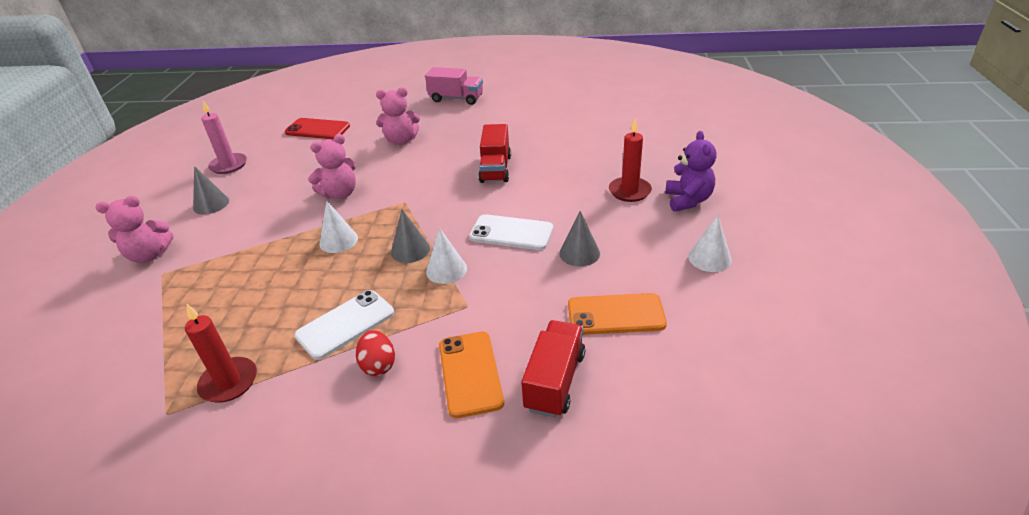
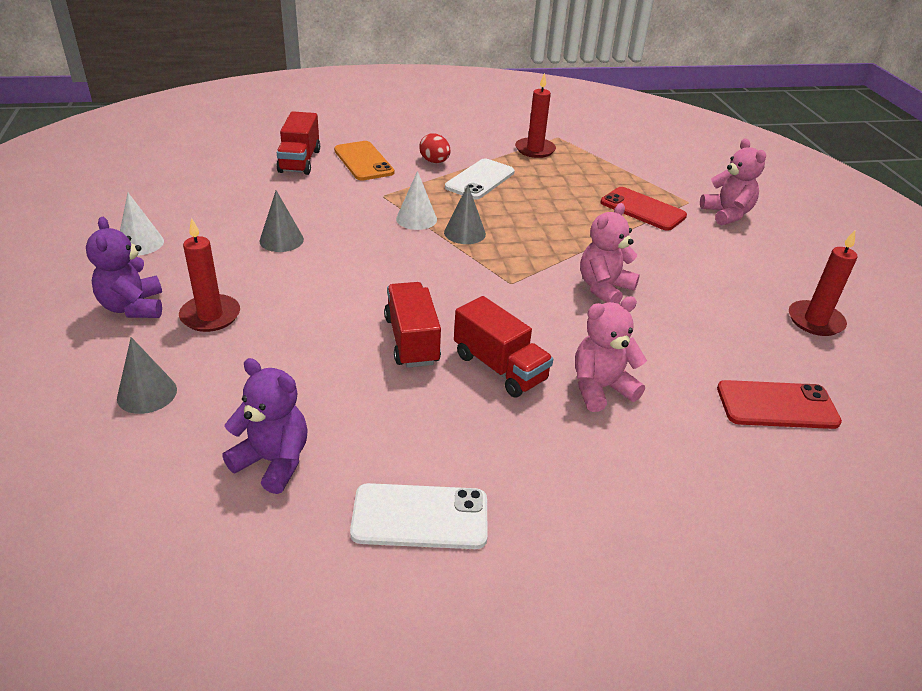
camera: 160 degrees right, 0 degrees up
(149, 255) = (727, 214): pink teddy bear -> pink teddy bear turned 105 degrees clockwise
(211, 204) = (748, 266): grey cone -> grey cone (147, 393)
(219, 267) = (642, 209): none -> red phone
(229, 165) = (815, 321): pink candle -> red candle
(338, 241) = (549, 237): white cone -> none
(450, 152) = (499, 367): none -> red truck
(456, 98) = (580, 531): pink truck -> none
(511, 233) = (361, 255): white phone -> white phone (420, 517)
(583, 123) = (273, 461): none -> purple teddy bear
(615, 314) = (249, 197): orange phone -> none

